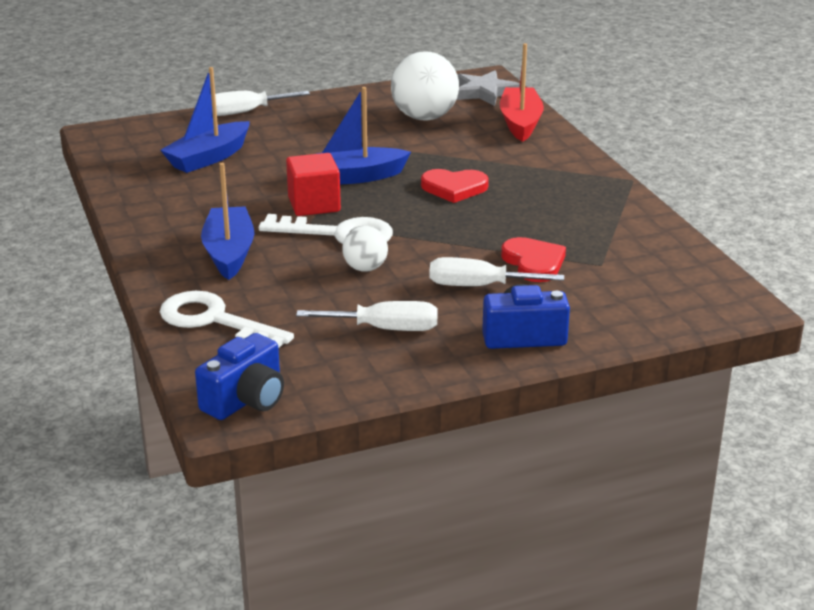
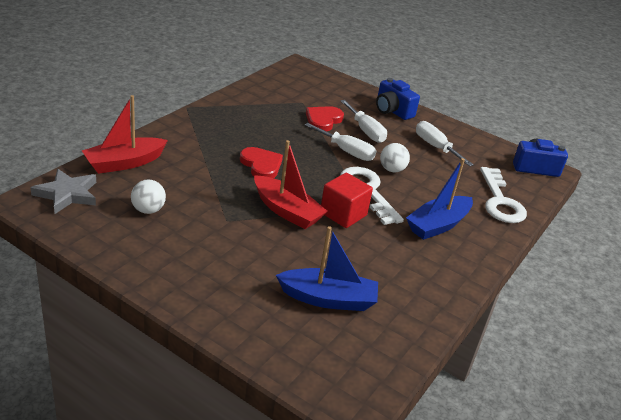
camera: 130 degrees left, 5 degrees up
(245, 112) = (218, 321): white screwdriver -> white screwdriver (346, 151)
(353, 177) = (287, 211): blue boat -> red boat
(424, 117) = (148, 210): white ball -> white ball, size x0.54

